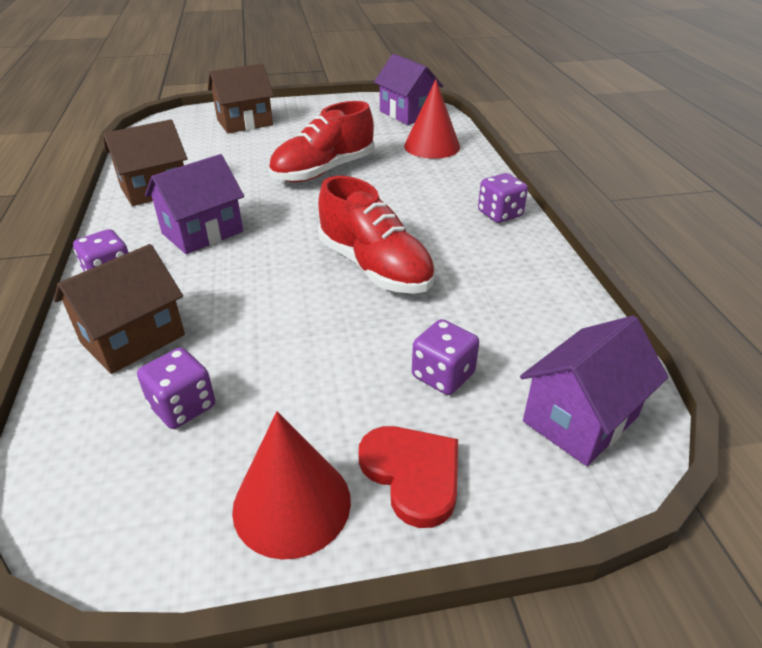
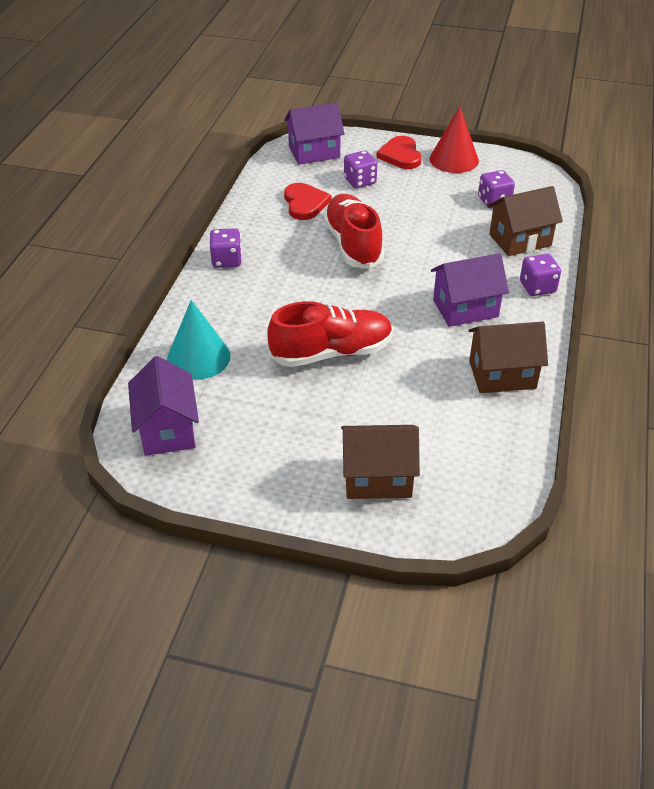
camera: 155 degrees left, 5 degrees up
(432, 146) = (198, 357): red cone -> turquoise cone
(488, 306) = (305, 203): none -> red heart

